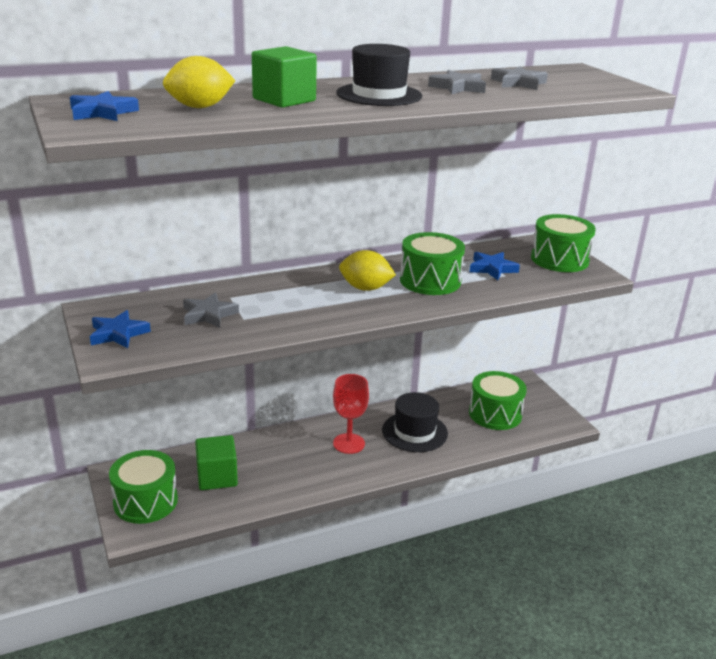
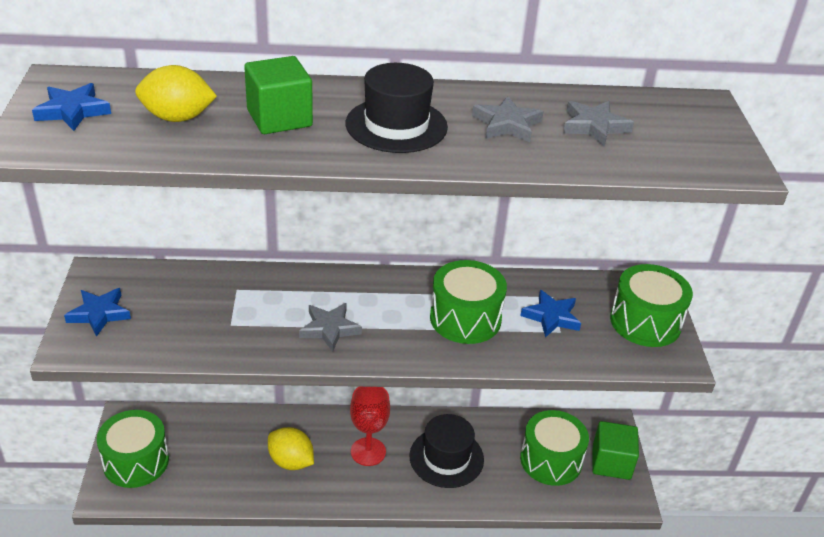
camera: 20 degrees right, 10 degrees up
(208, 314) = (200, 309): grey star -> grey star (329, 329)
(217, 477) = (216, 453): green cube -> green cube (611, 462)
(365, 288) = (385, 312): yellow lemon -> yellow lemon (291, 461)

